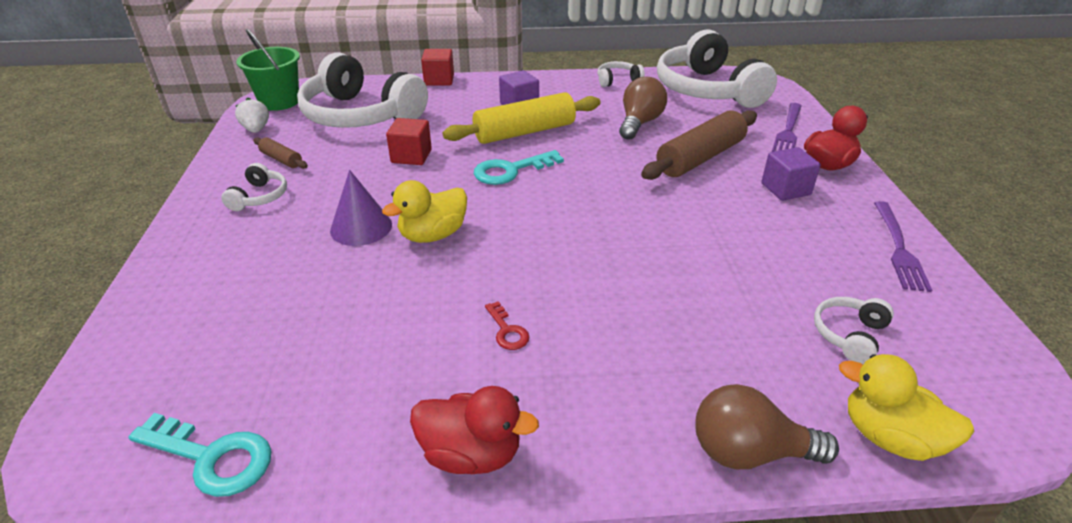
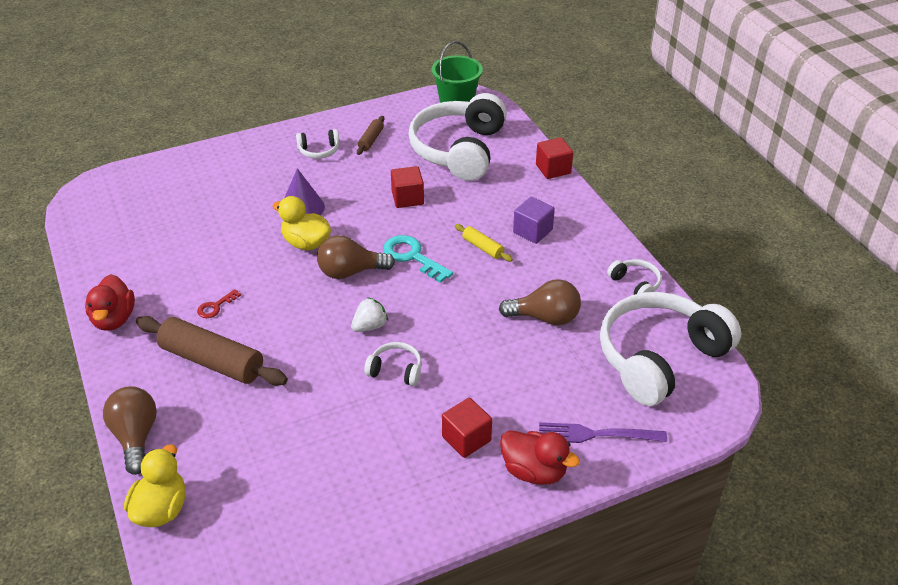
camera: 70 degrees right, 5 degrees up
(211, 457) = (96, 230): turquoise key -> none
(256, 129) = (407, 111): white strawberry -> white strawberry (370, 326)
(509, 212) = (350, 272): none -> brown light bulb
(524, 132) = (482, 247): yellow rolling pin -> yellow rolling pin, size x0.48
(700, 158) = (496, 371): brown rolling pin -> brown rolling pin (212, 361)
(785, 189) = (466, 439): purple cube -> red cube
(849, 335) = (261, 488): white headphones -> white headphones (396, 370)
(899, 249) = (395, 526): purple fork -> none

